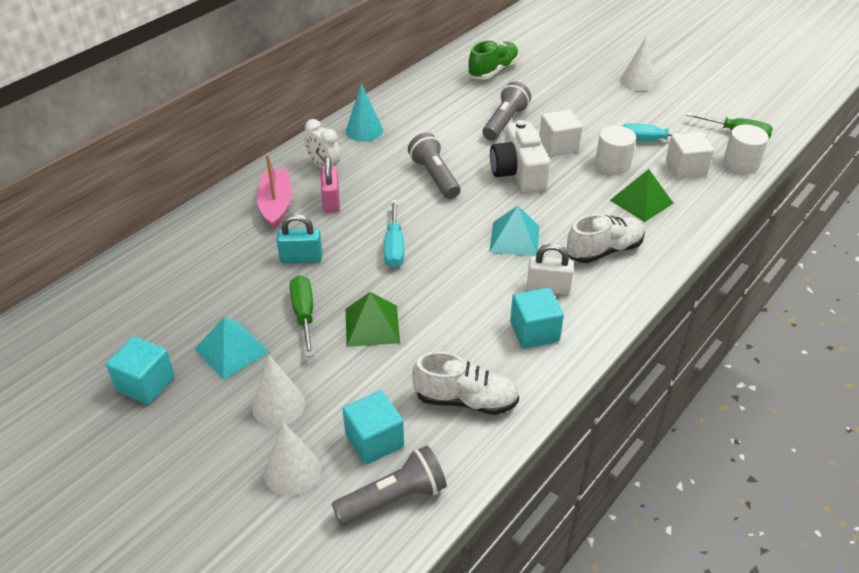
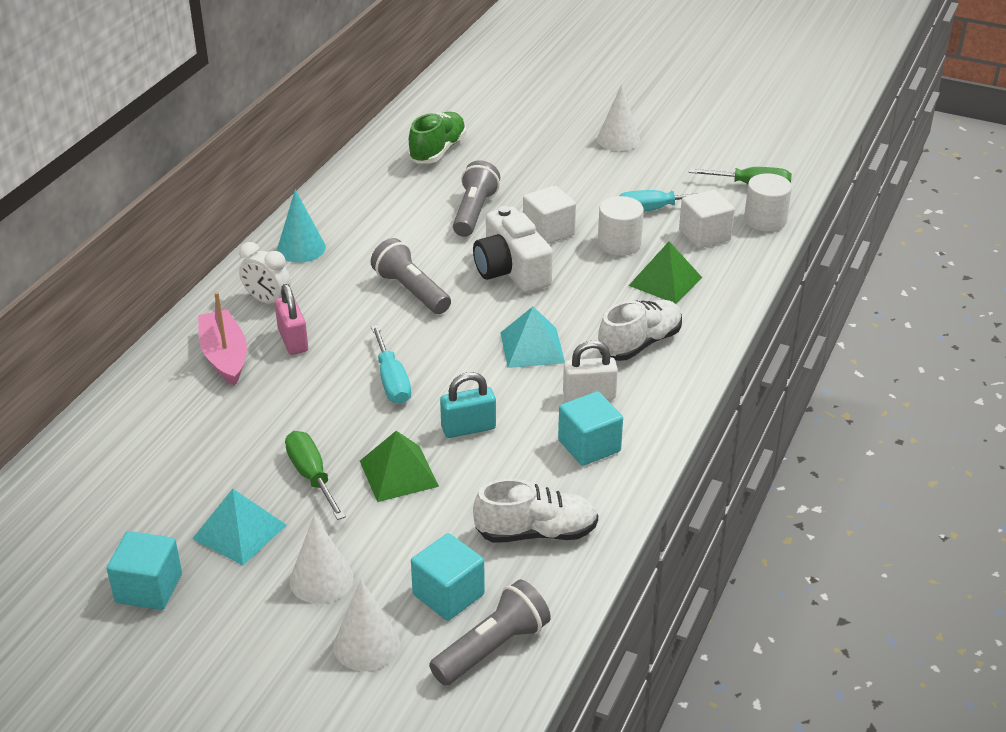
camera: 15 degrees left, 5 degrees down
(301, 258) = (282, 413): turquoise padlock -> turquoise padlock (468, 428)

